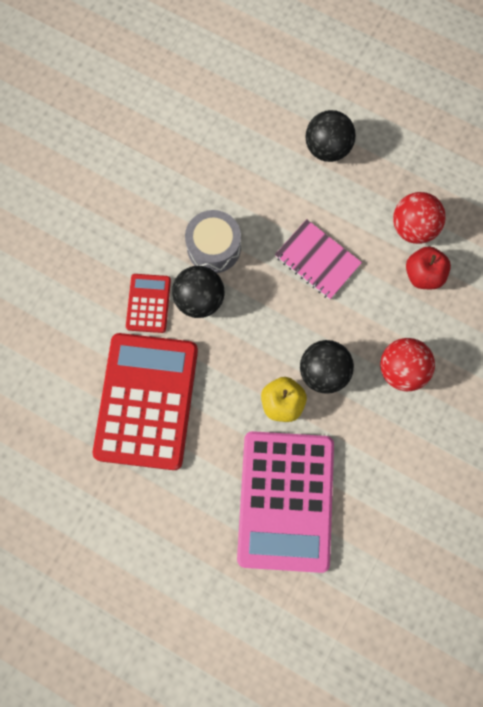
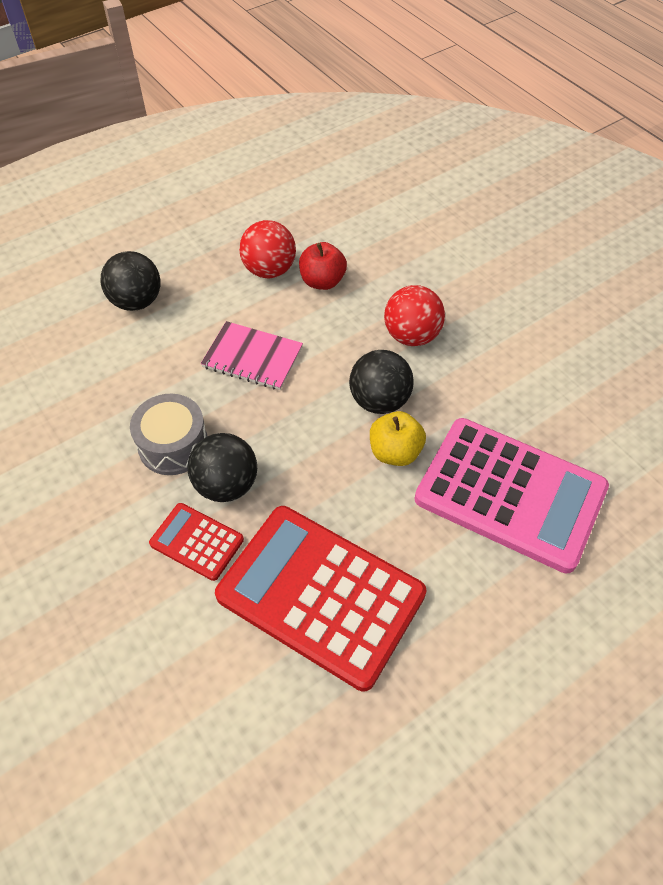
camera: 65 degrees left, 20 degrees down
(317, 260) = (252, 357): pink notebook -> pink notebook turned 45 degrees clockwise

